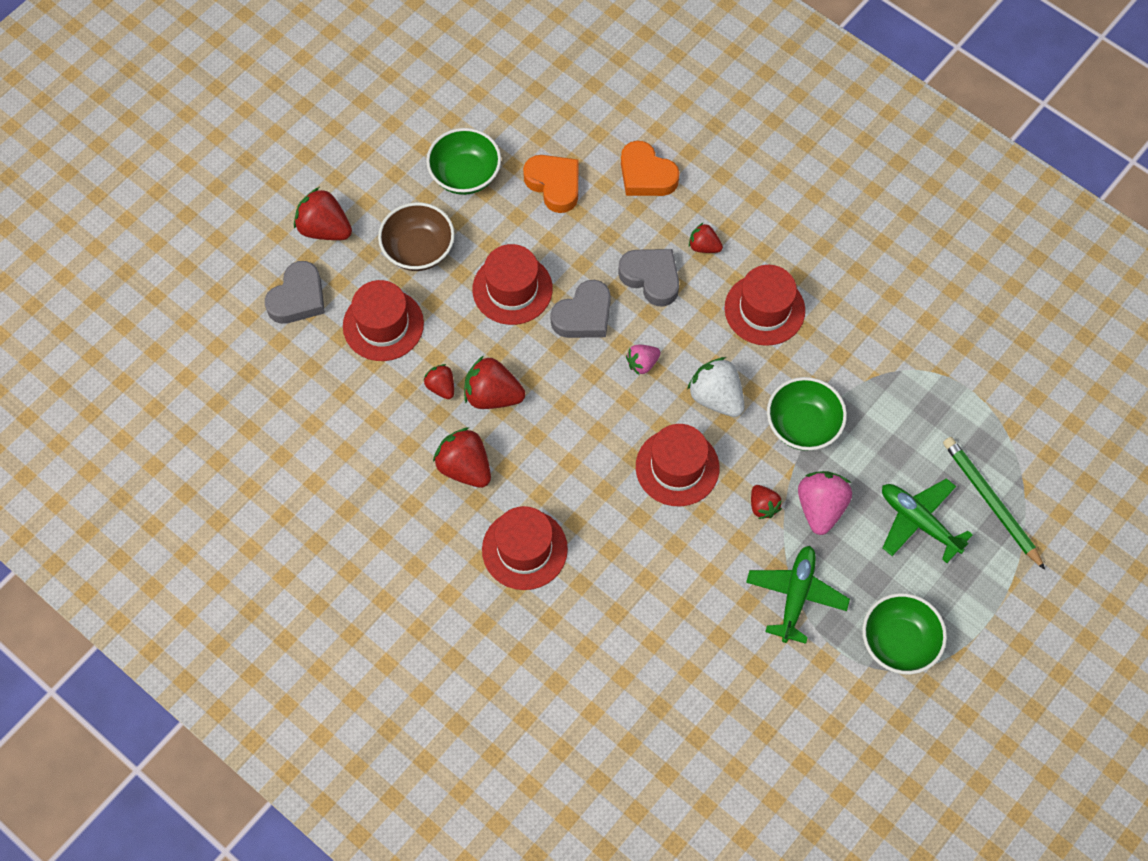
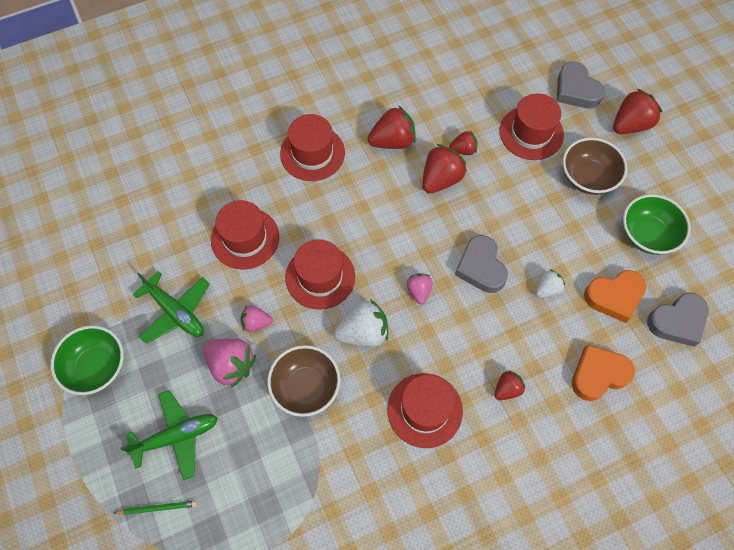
camera: 115 degrees right, 0 degrees up
(512, 289) = (526, 227): red hat -> red hat (245, 238)
(577, 246) = (547, 289): none -> white strawberry
(651, 278) = (493, 332): grey heart -> grey heart (677, 321)
(763, 506) = (256, 323): red strawberry -> pink strawberry
(802, 425) = (306, 387): green bowl -> brown bowl
(991, 502) = (157, 508): green pencil -> green pencil, size x0.54

